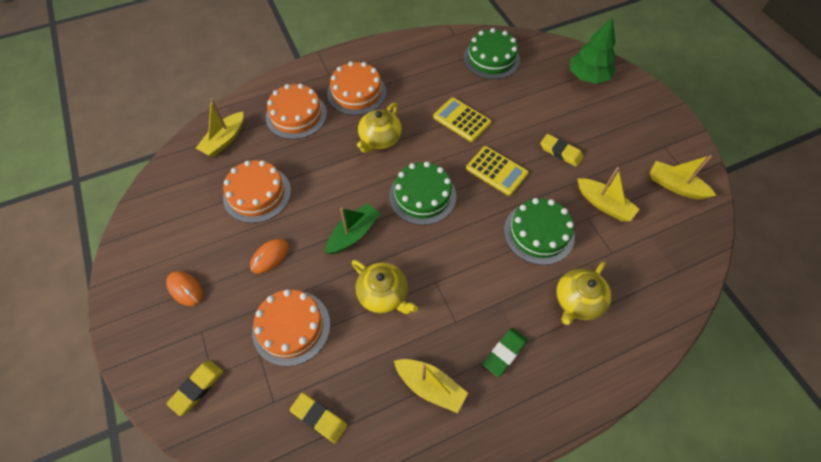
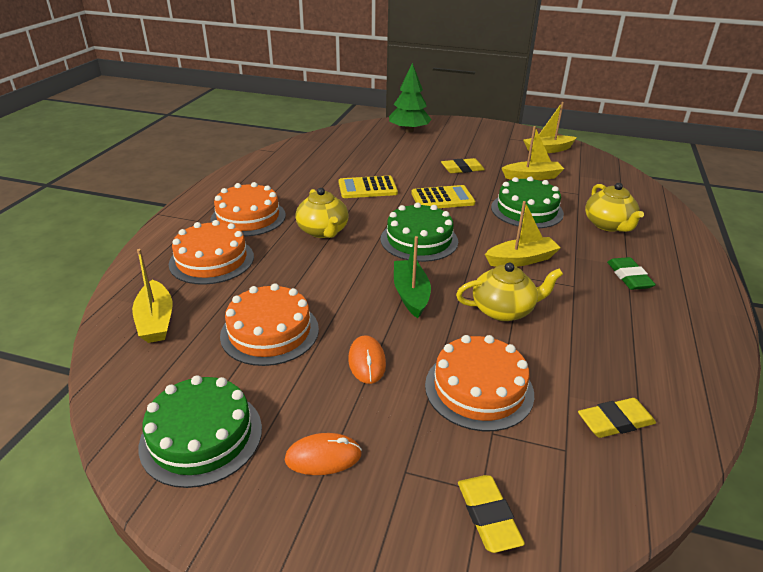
camera: 50 degrees left, 25 degrees down
(430, 386) = (632, 330): yellow boat -> yellow boat (521, 260)
(491, 58) = (328, 150): green cake -> green cake (201, 436)

